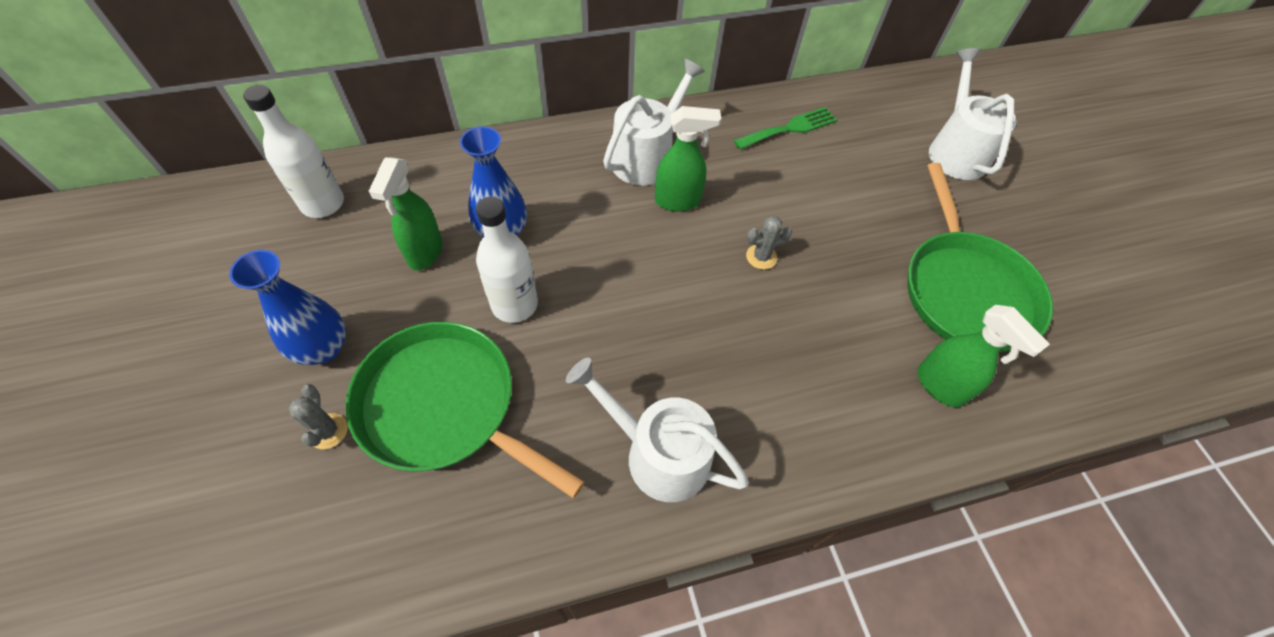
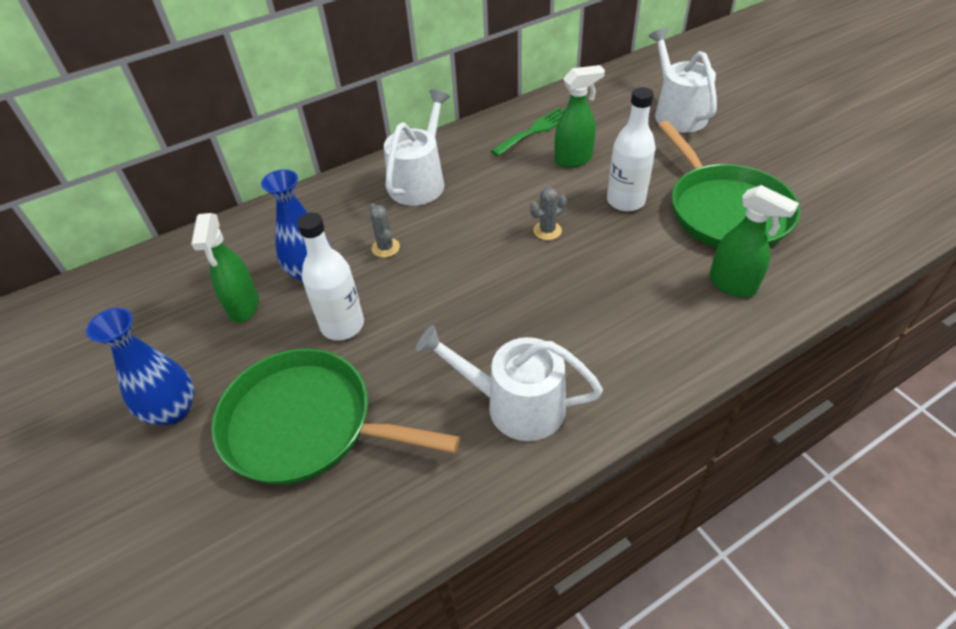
camera: 10 degrees left, 10 degrees down
(323, 203) = (131, 294): white bottle -> white bottle (625, 201)
(328, 431) = (201, 477): grey cactus -> grey cactus (385, 248)
(678, 201) = (460, 208): green spray bottle -> green spray bottle (573, 159)

